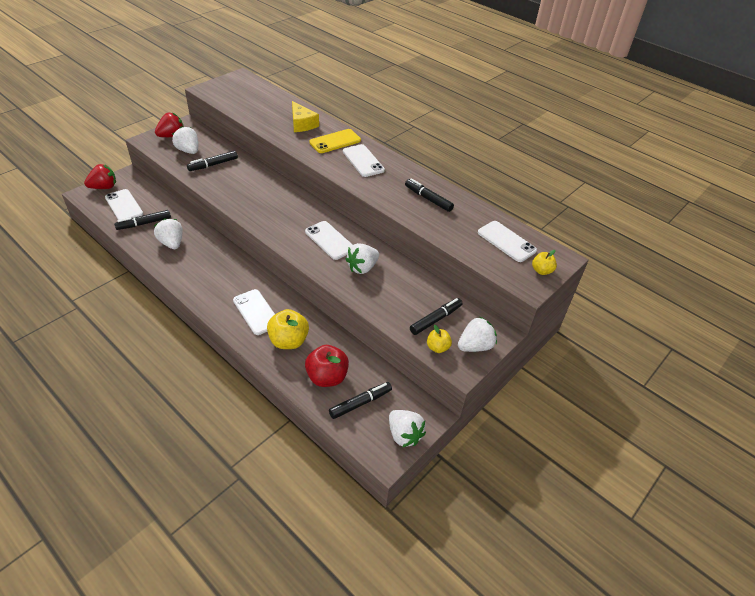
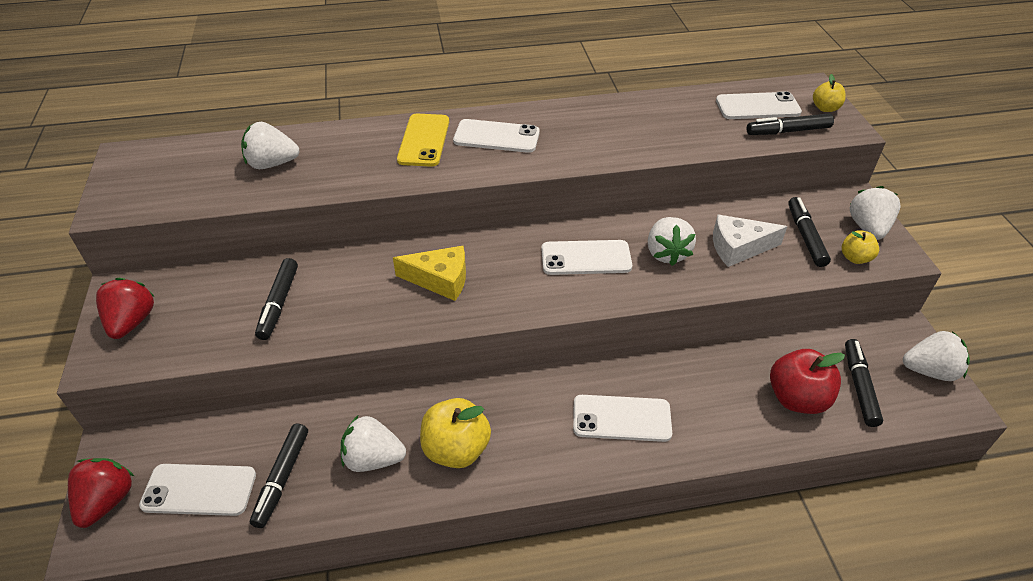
camera: 50 degrees left, 0 degrees up
(188, 151) = (203, 318): white strawberry -> white strawberry (272, 164)
(288, 341) = (705, 408): yellow apple -> yellow apple (456, 449)
(302, 124) = (343, 151): yellow cheese -> yellow cheese (440, 280)
(396, 294) = (738, 248): none -> white cheese
(428, 199) = (630, 123): black marker -> black marker (788, 131)

